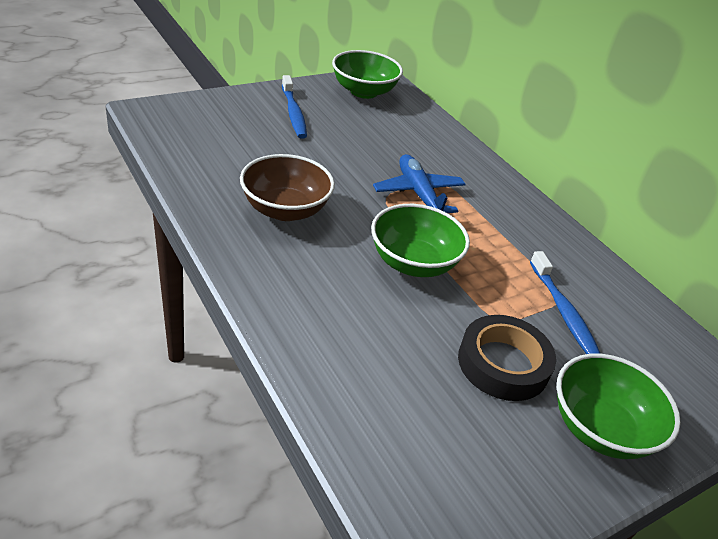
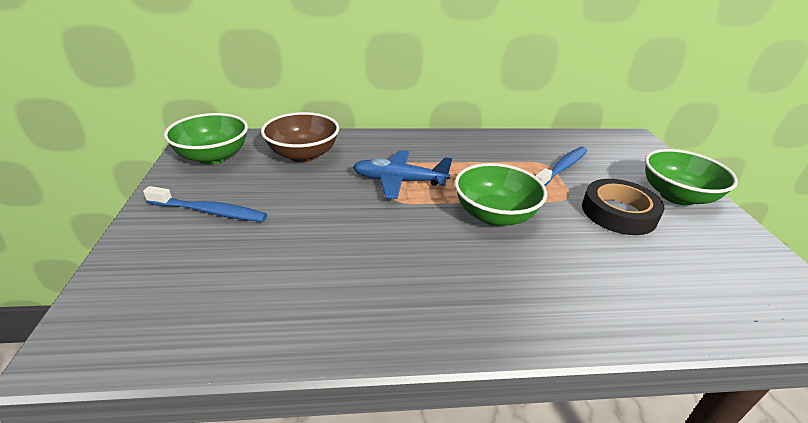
camera: 60 degrees left, 5 degrees down
(285, 210) = (386, 270): brown bowl -> brown bowl (303, 155)
(563, 311) = (562, 168): blue toothbrush -> blue toothbrush turned 60 degrees counterclockwise

